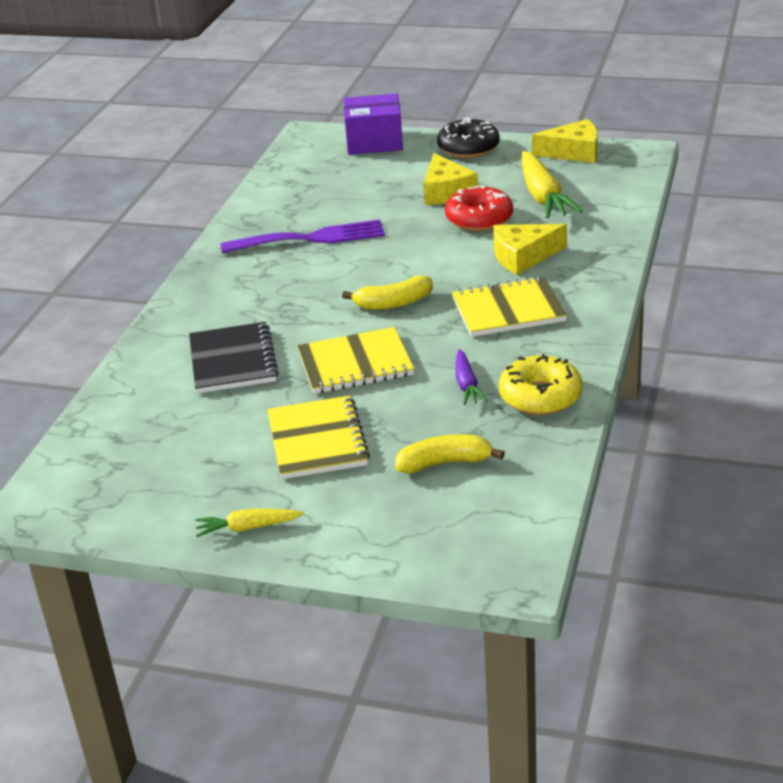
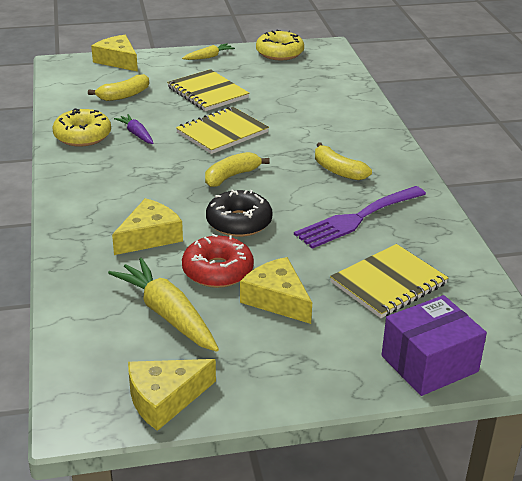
camera: 150 degrees right, 0 degrees up
(125, 509) = (279, 53): none -> yellow donut
(233, 361) = (307, 121): black notebook -> none
(273, 288) = (338, 170): none -> yellow banana
(409, 556) = (118, 61): none -> yellow cheese
(468, 148) = (304, 378): black donut -> black donut (239, 222)
(508, 310) = (136, 187): yellow notebook -> yellow notebook (388, 283)

